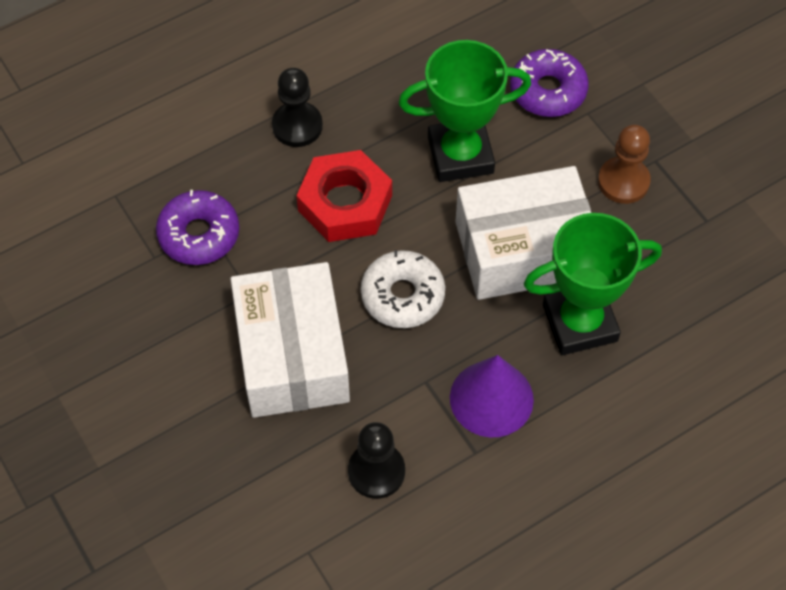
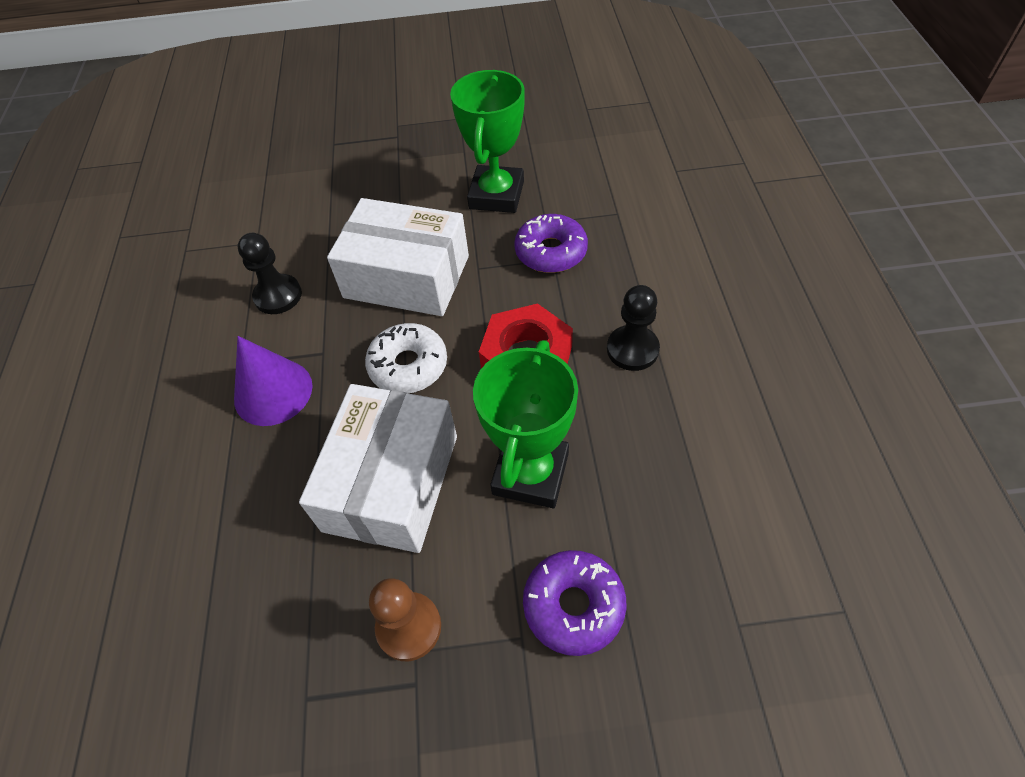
camera: 120 degrees right, 5 degrees down
(579, 323) = (286, 495): green trophy -> green trophy (496, 195)

